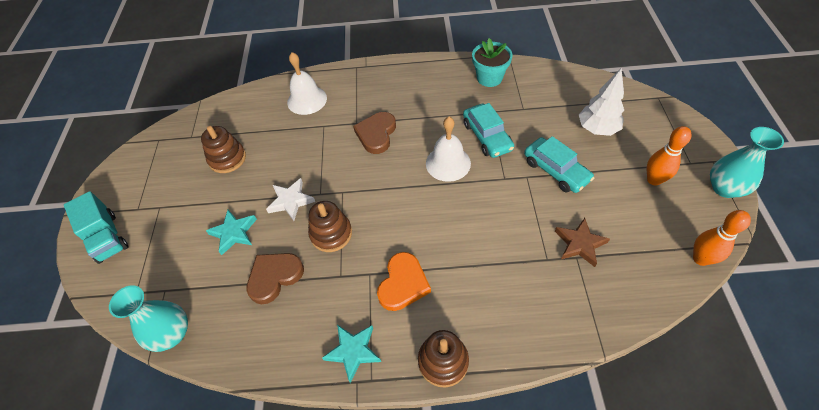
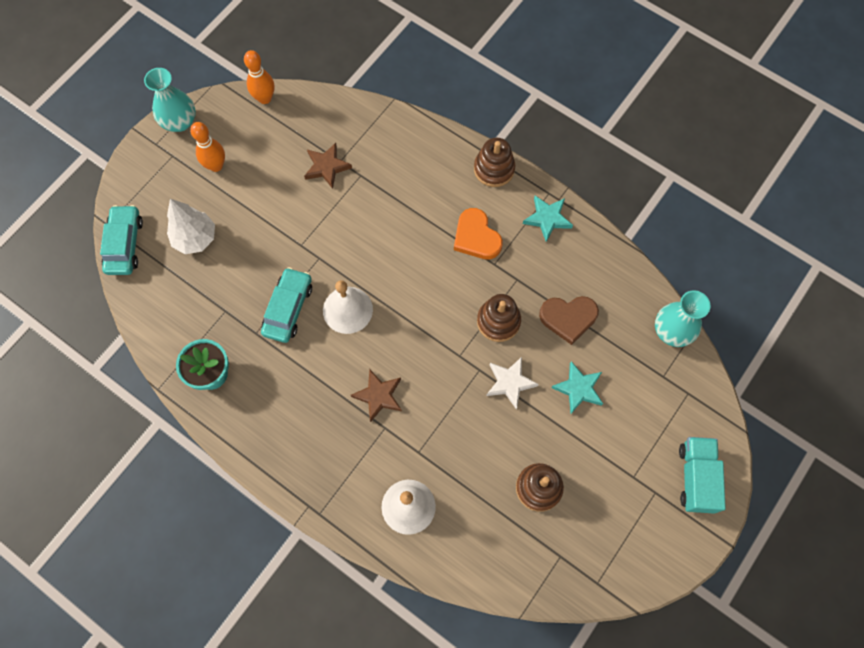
camera: 145 degrees left, 15 degrees up
(376, 134) = (378, 396): brown heart -> brown star
(403, 284) = (476, 237): orange heart -> orange heart turned 90 degrees counterclockwise
(556, 170) = (273, 231): turquoise car -> turquoise car (124, 244)

